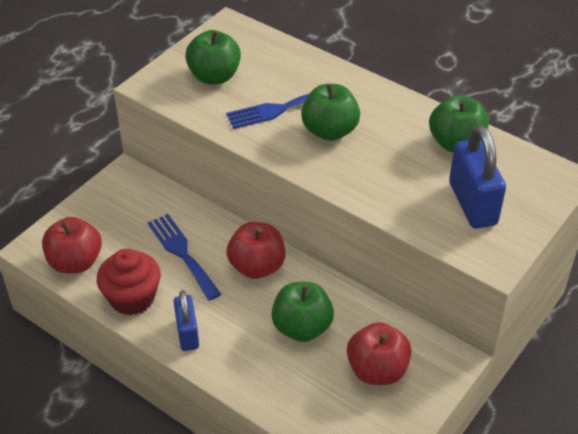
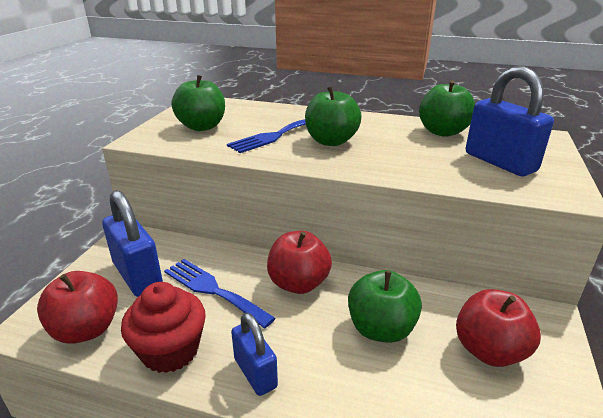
camera: 20 degrees left, 15 degrees down
(124, 221) = (137, 275): none -> blue padlock

